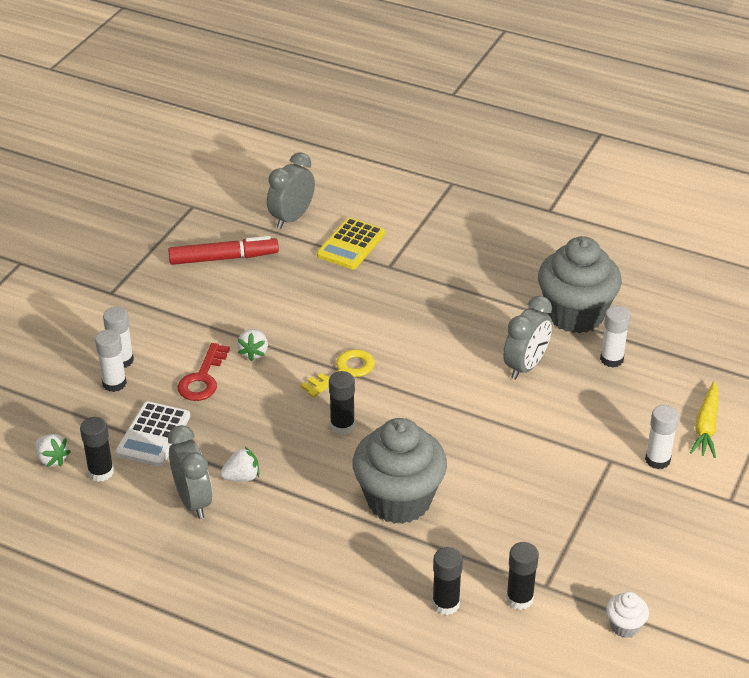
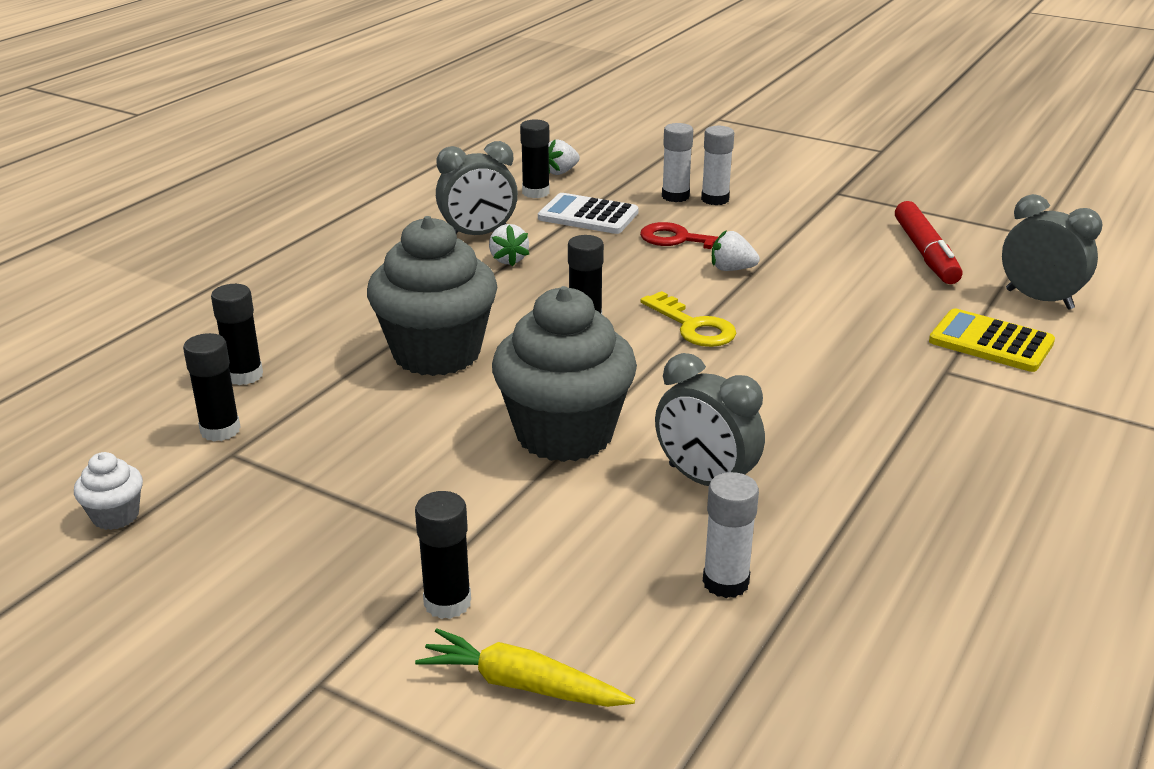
camera: 95 degrees right, 10 degrees down
(575, 315) = (854, 552): grey cupcake -> grey cupcake (564, 434)
(657, 460) = (447, 602): white glue stick -> black glue stick

